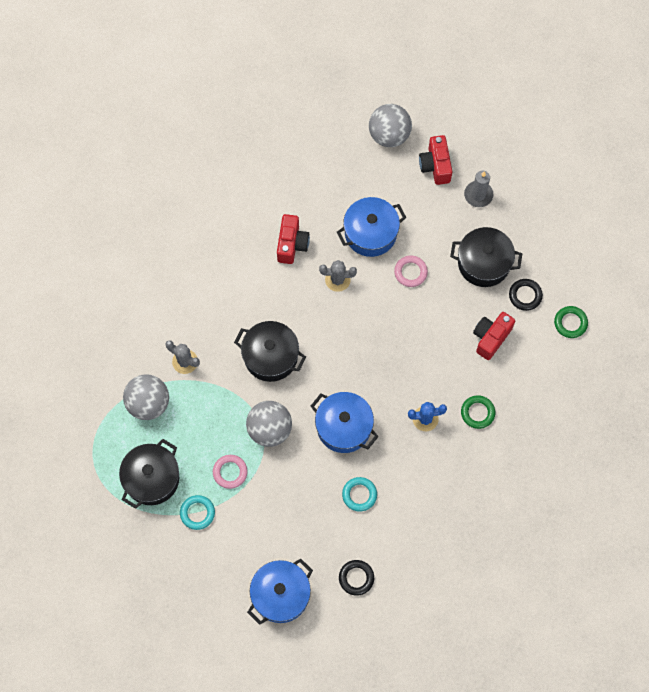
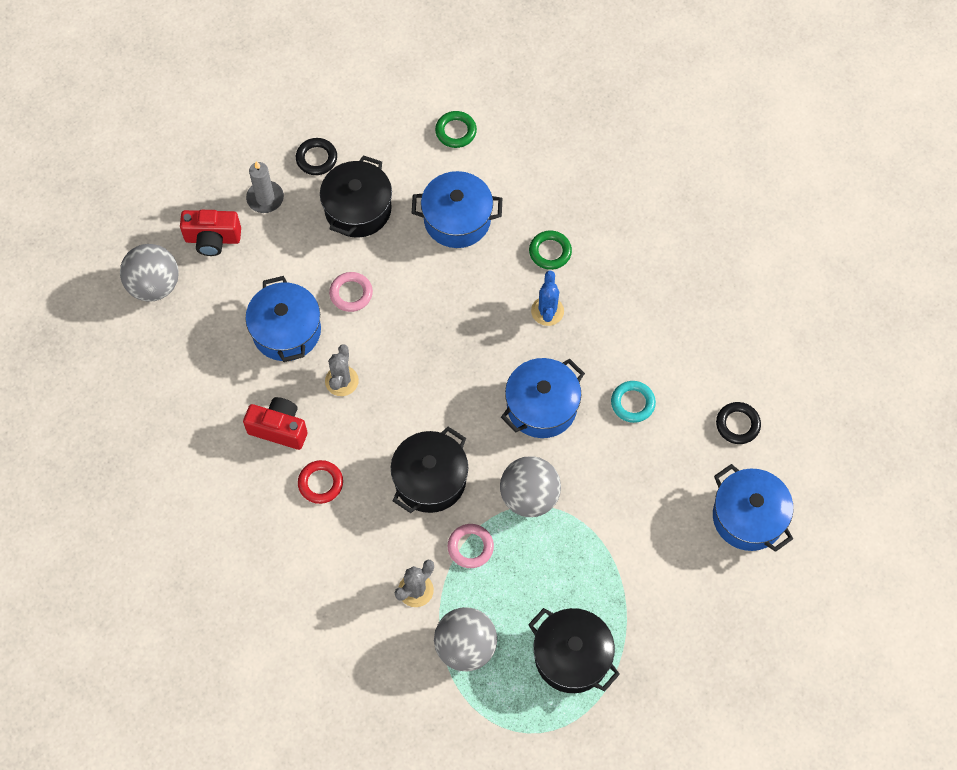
camera: 80 degrees left, 5 degrees down
(197, 513) = (627, 604): turquoise ring -> none
(230, 472) = (579, 554): pink ring -> pink ring (470, 547)
(255, 281) = (320, 483): none -> red ring
(491, 338) = (457, 219): red camera -> blue pot
(525, 295) = (410, 172): black ring -> black ring (316, 158)

